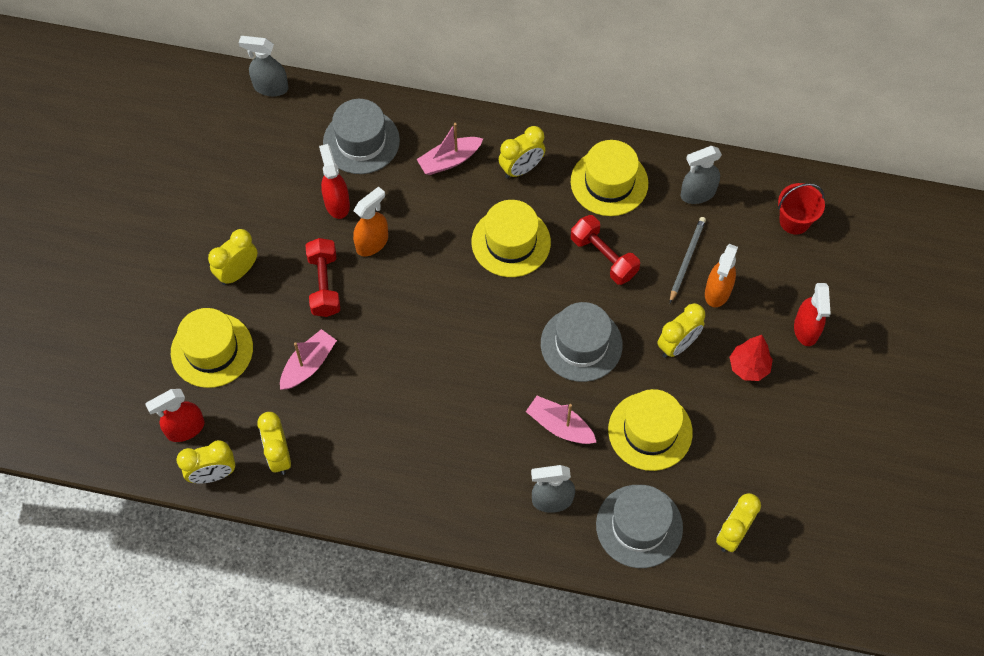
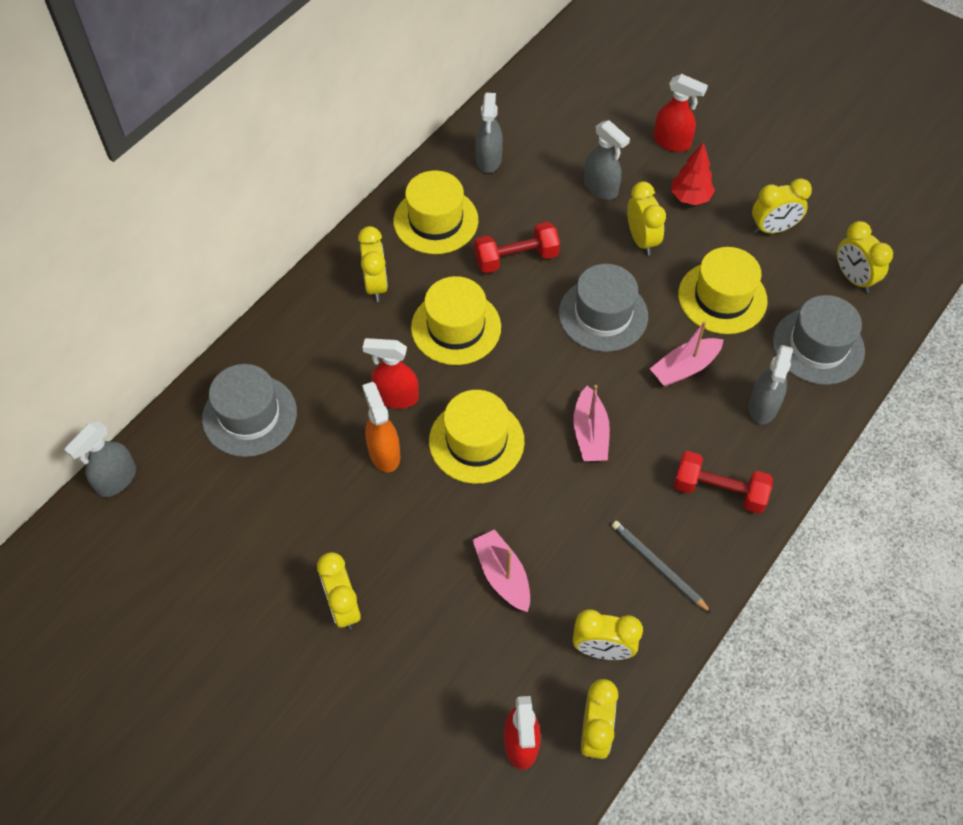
camera: 65 degrees left, 5 degrees down
(212, 350) = (431, 674): yellow hat -> yellow hat (476, 441)
(324, 284) = (410, 521): red dumbbell -> red dumbbell (719, 491)
(337, 203) = (314, 469): red spray bottle -> red spray bottle (396, 397)
(449, 160) = (326, 343): pink boat -> pink boat (590, 433)
(686, 260) = (554, 196): grey pencil -> grey pencil (658, 567)
(717, 292) = (601, 188): orange spray bottle -> grey spray bottle
(752, 448) = (773, 228): none -> yellow clock
(794, 221) = (558, 104): red bucket -> none

